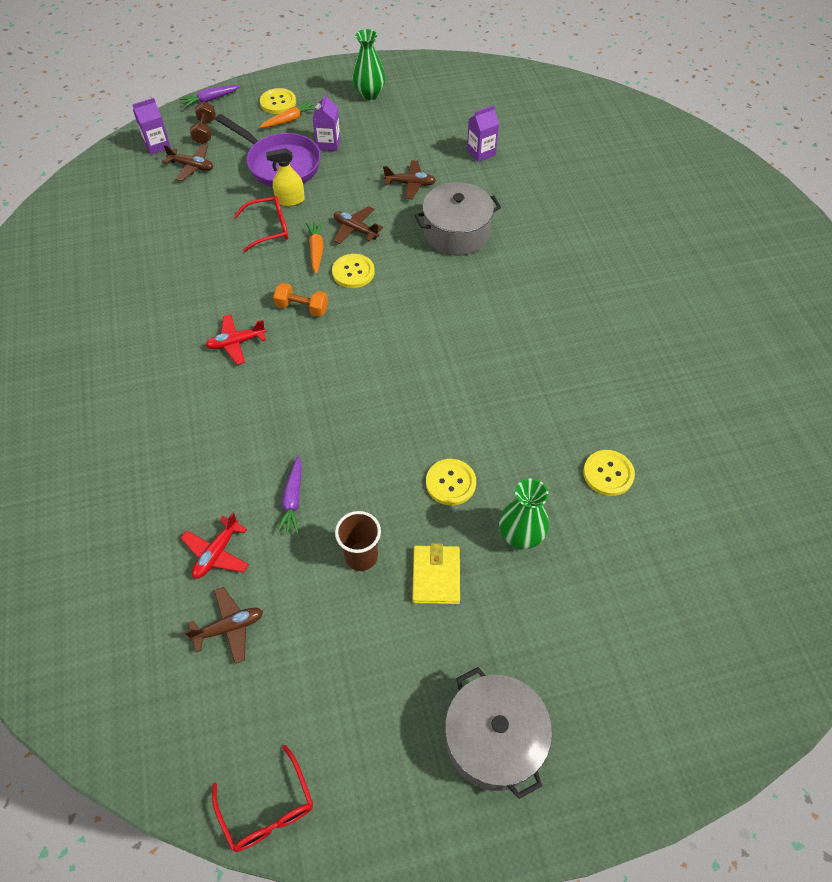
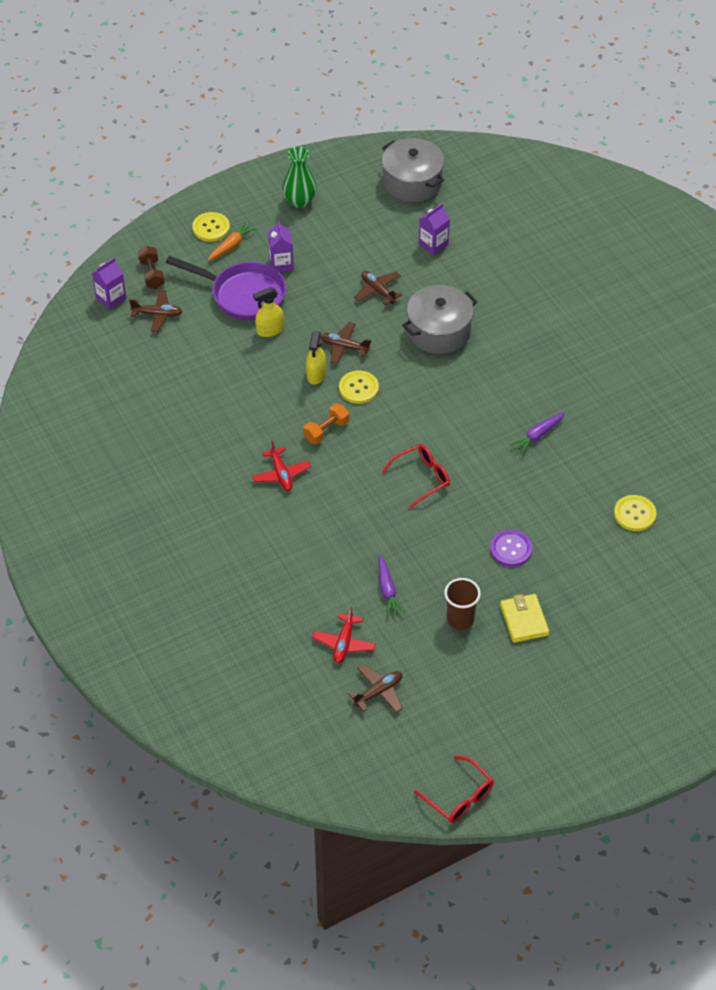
camera: 15 degrees left, 5 degrees down
(210, 100) = (140, 238): purple carrot -> purple carrot (538, 435)
(236, 343) = (281, 474): red plane -> red plane turned 75 degrees counterclockwise
(269, 228) = (262, 362): red glasses -> red glasses (422, 478)
(302, 307) = (326, 430): orange dumbbell -> orange dumbbell turned 45 degrees counterclockwise
(316, 250) = (316, 374): orange carrot -> yellow spray bottle
(410, 184) = (378, 291): brown plane -> brown plane turned 120 degrees counterclockwise
(450, 483) = (511, 549): yellow button -> purple button
(494, 739) = (604, 717): grey pot -> grey pot (412, 182)
(520, 536) = (579, 576): green vase -> none

